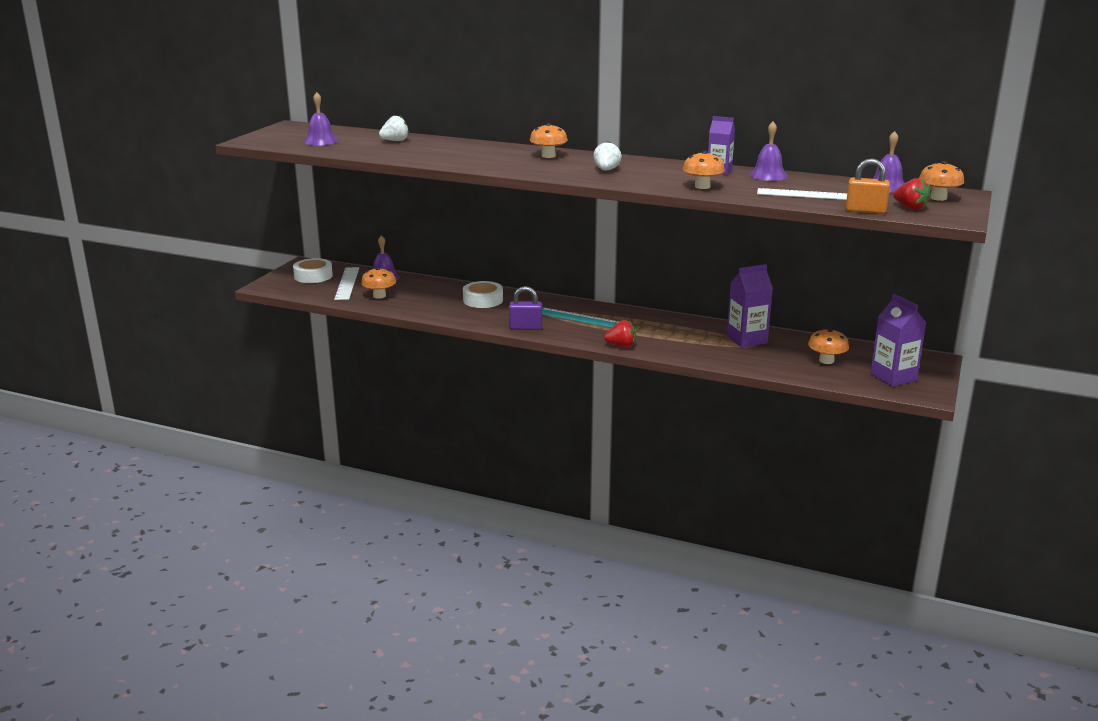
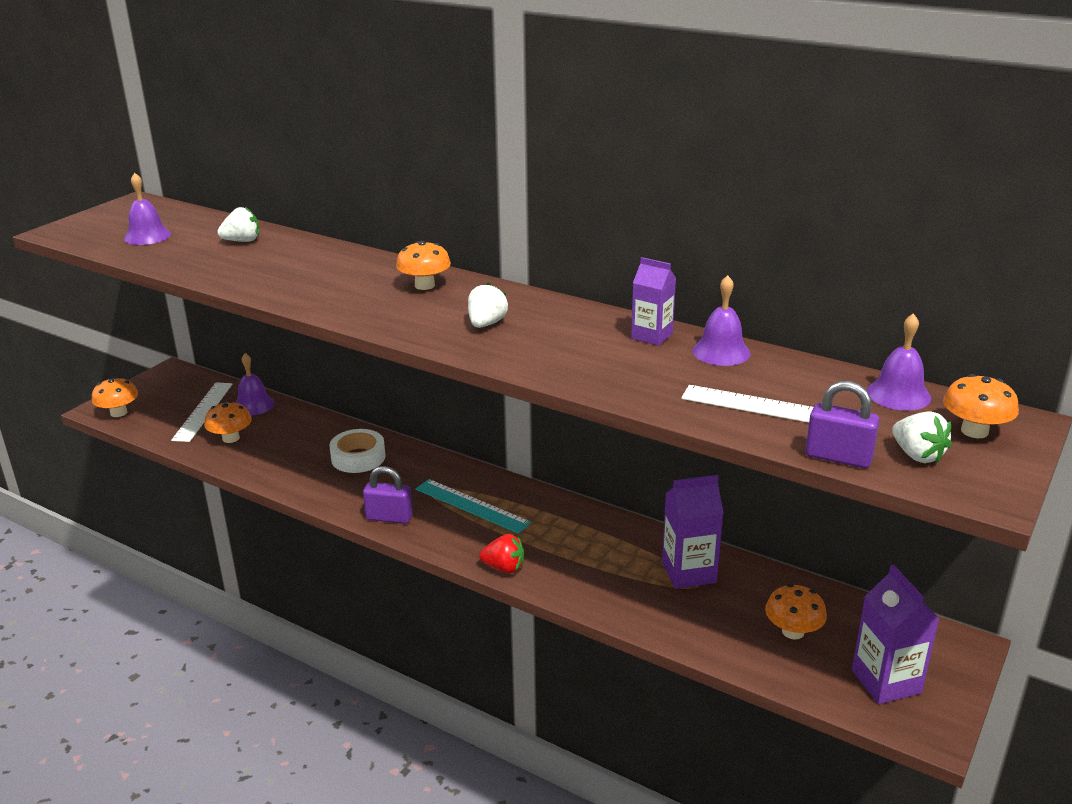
camera: 10 degrees right, 5 degrees up
(313, 276) = (169, 395): white tape -> none
(702, 186) = (606, 373): orange mushroom -> orange mushroom (118, 413)
(865, 211) = (838, 457): orange padlock -> purple padlock
(910, 208) = (917, 455): red strawberry -> white strawberry

